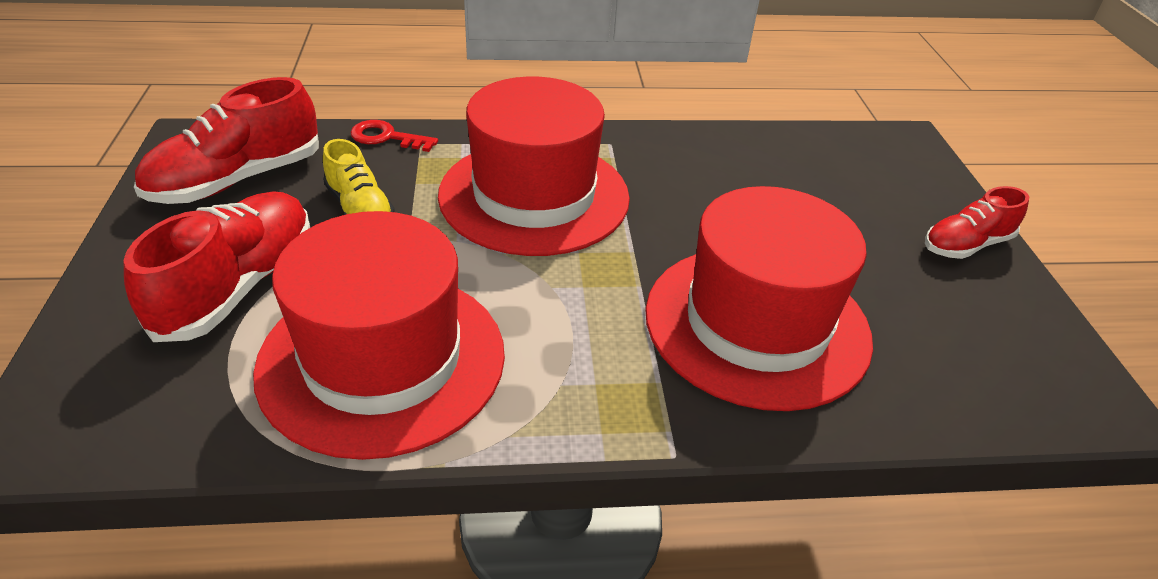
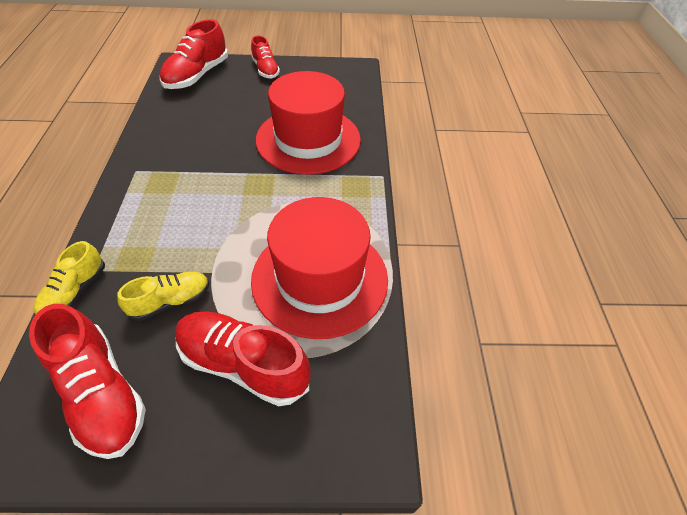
camera: 85 degrees left, 10 degrees up
(386, 137) = (75, 292): red key -> yellow shoe
(534, 196) = (183, 210): red hat -> none
(883, 165) = (197, 76): none -> red shoe

